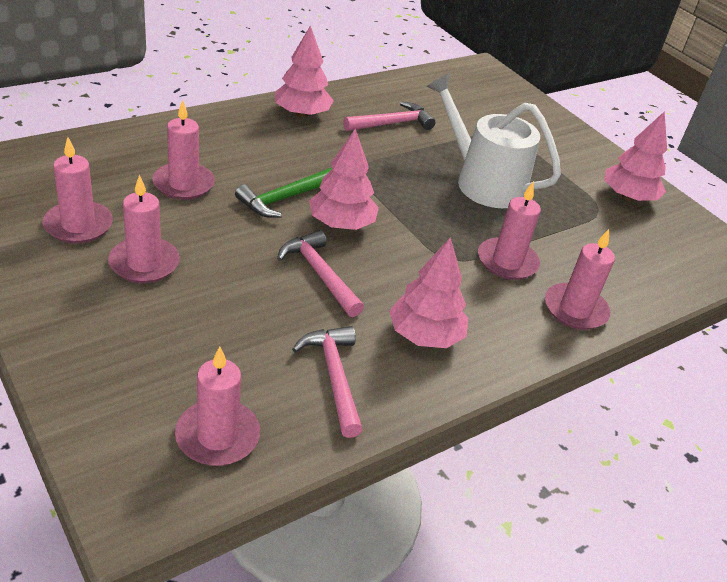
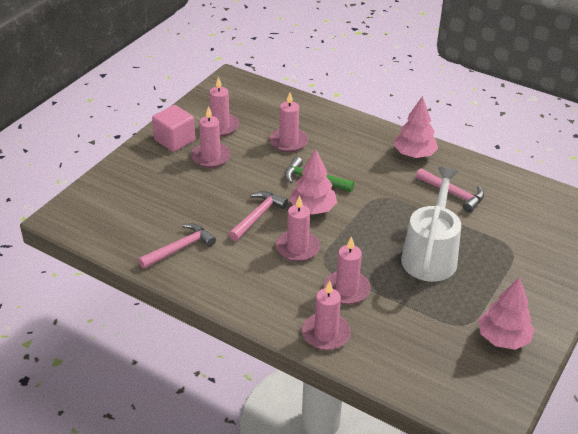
camera: 70 degrees right, 0 degrees up
(60, 283) = (174, 140): none -> pink cube
(217, 436) = (113, 225): pink candle -> pink candle (297, 248)
(425, 335) = (240, 272): pink tree -> none

